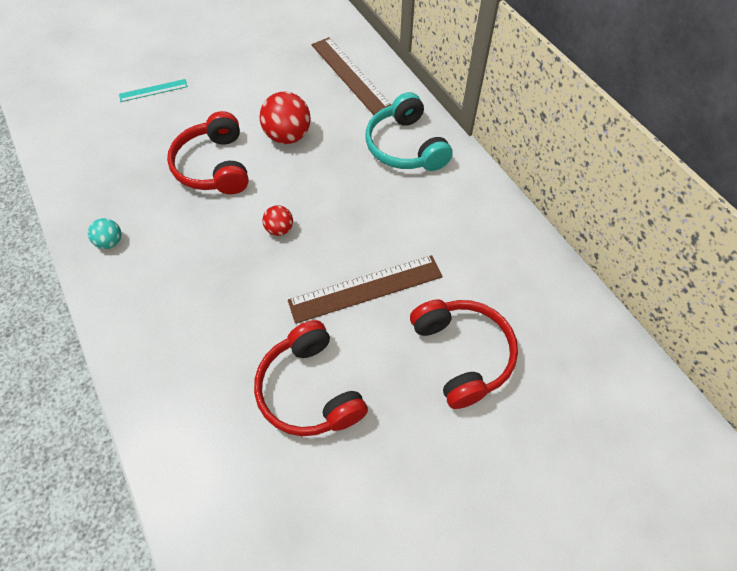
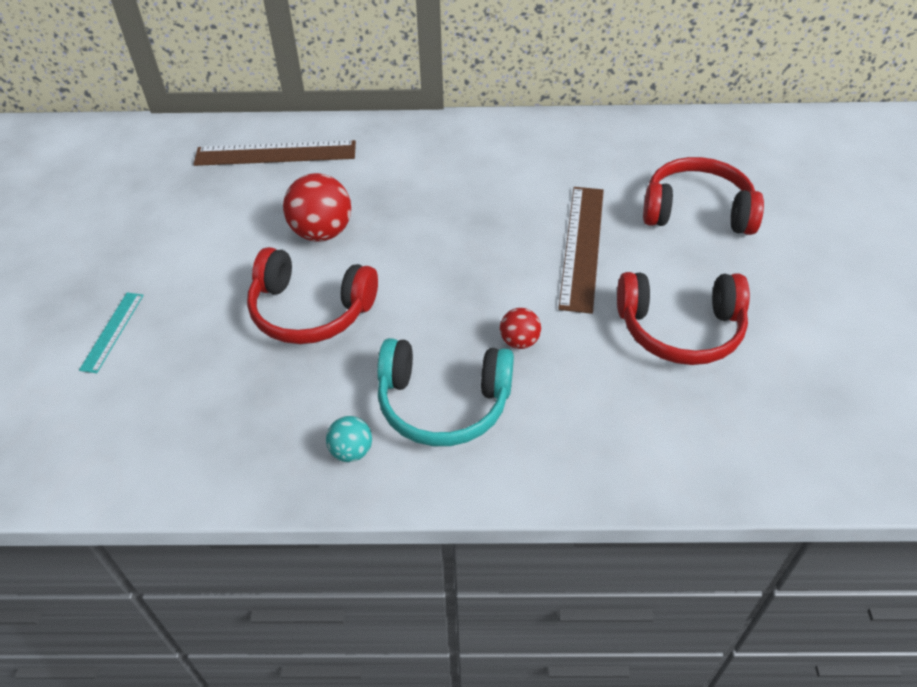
camera: 60 degrees left, 10 degrees down
(279, 229) = (456, 284): red ball -> red ball (519, 341)
(405, 146) = (420, 153): turquoise headphones -> turquoise headphones (443, 403)

